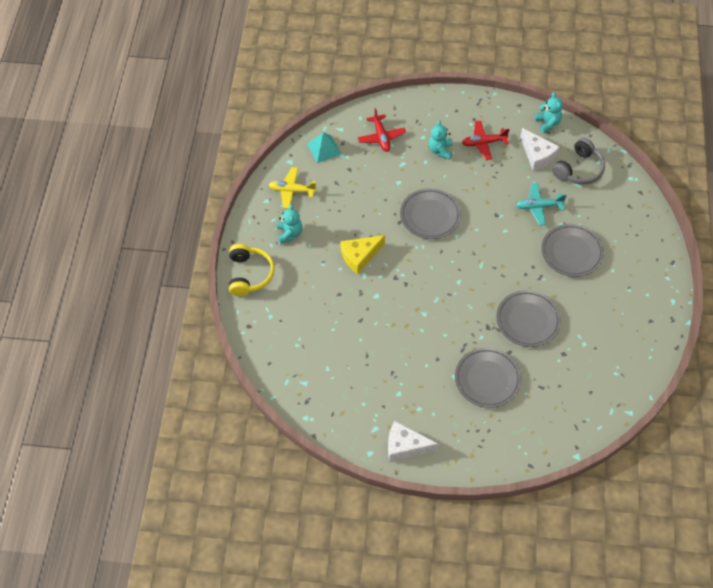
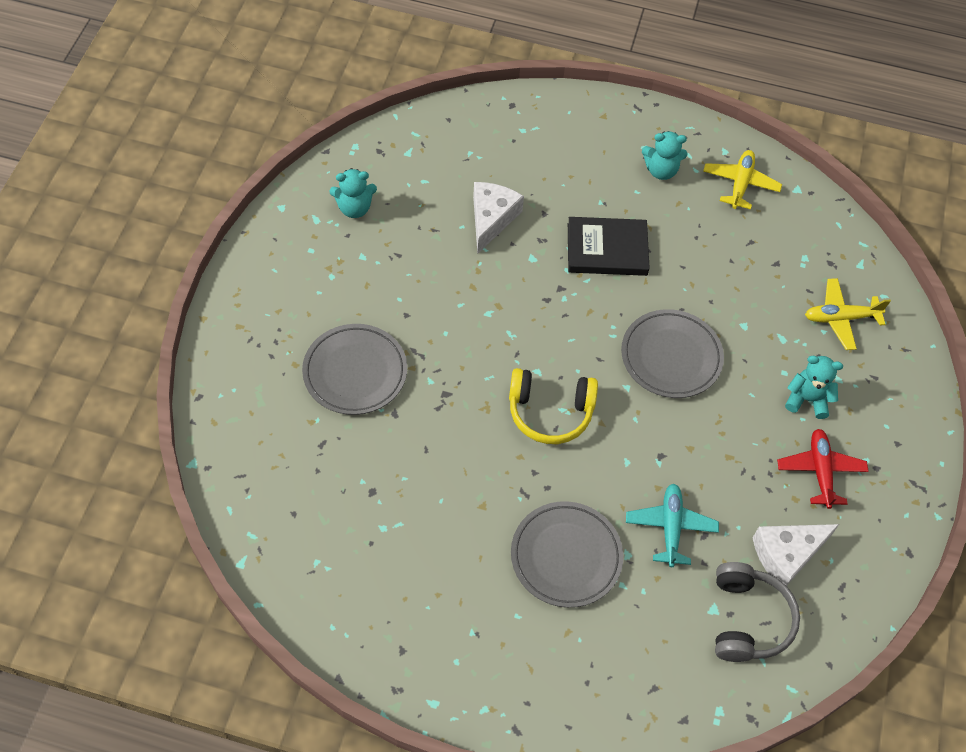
camera: 95 degrees right, 0 degrees up
(249, 274) = (596, 116): yellow headphones -> yellow headphones (550, 412)
(324, 149) = (820, 236): turquoise pyramid -> none
(360, 256) = (607, 249): yellow cheese -> black book
(381, 137) = (840, 318): red plane -> yellow plane
(405, 446) = (278, 249): white cheese -> white cheese (491, 219)
(527, 320) = (445, 453): grey plate -> none
(547, 123) = (862, 592): turquoise teddy bear -> turquoise teddy bear (354, 208)
(579, 169) = (748, 619): grey headphones -> grey headphones turned 135 degrees counterclockwise

